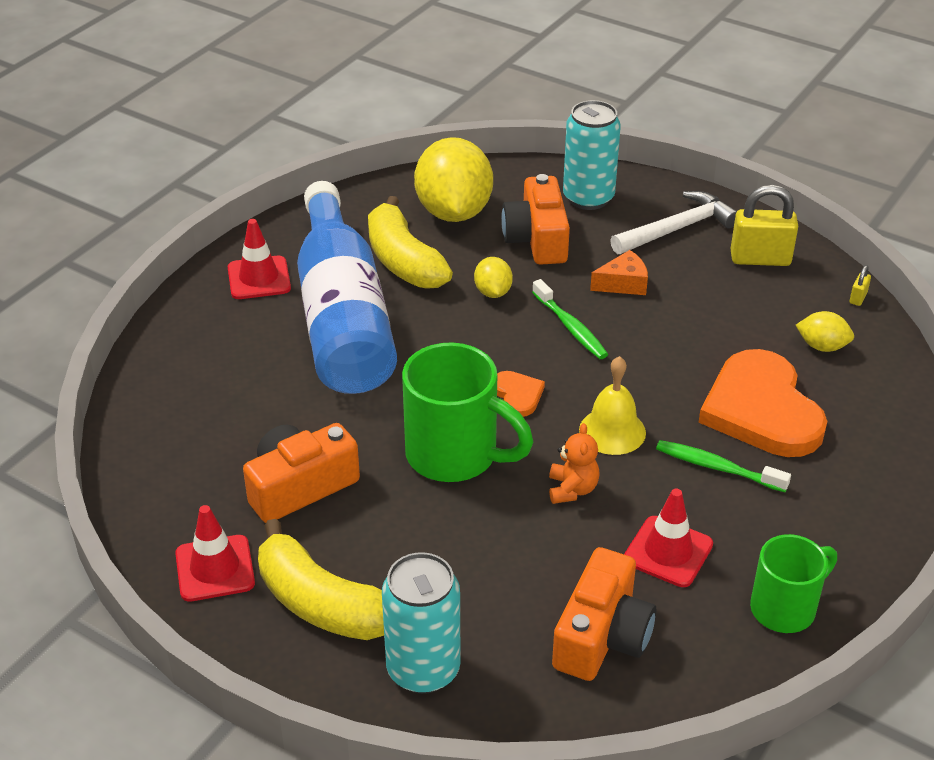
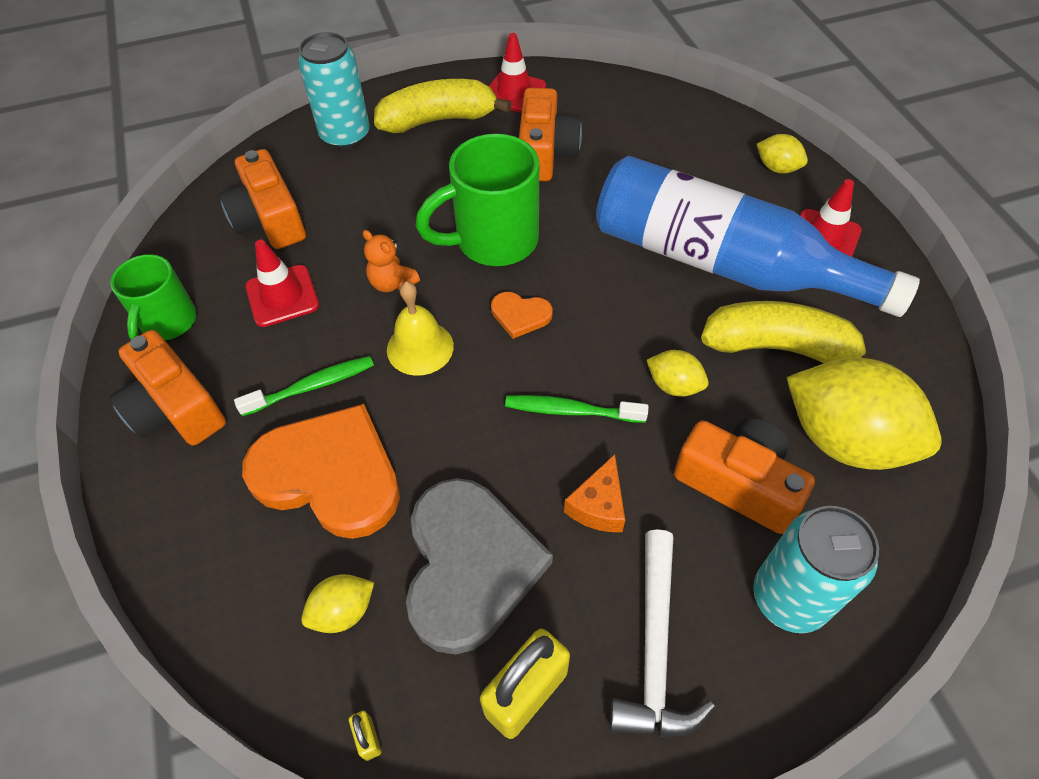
camera: 130 degrees right, 15 degrees up
(185, 332) = (777, 168): none -> yellow lemon
(728, 314) = (469, 565): none -> grey heart
(834, 533) = (175, 408): none -> orange camera

